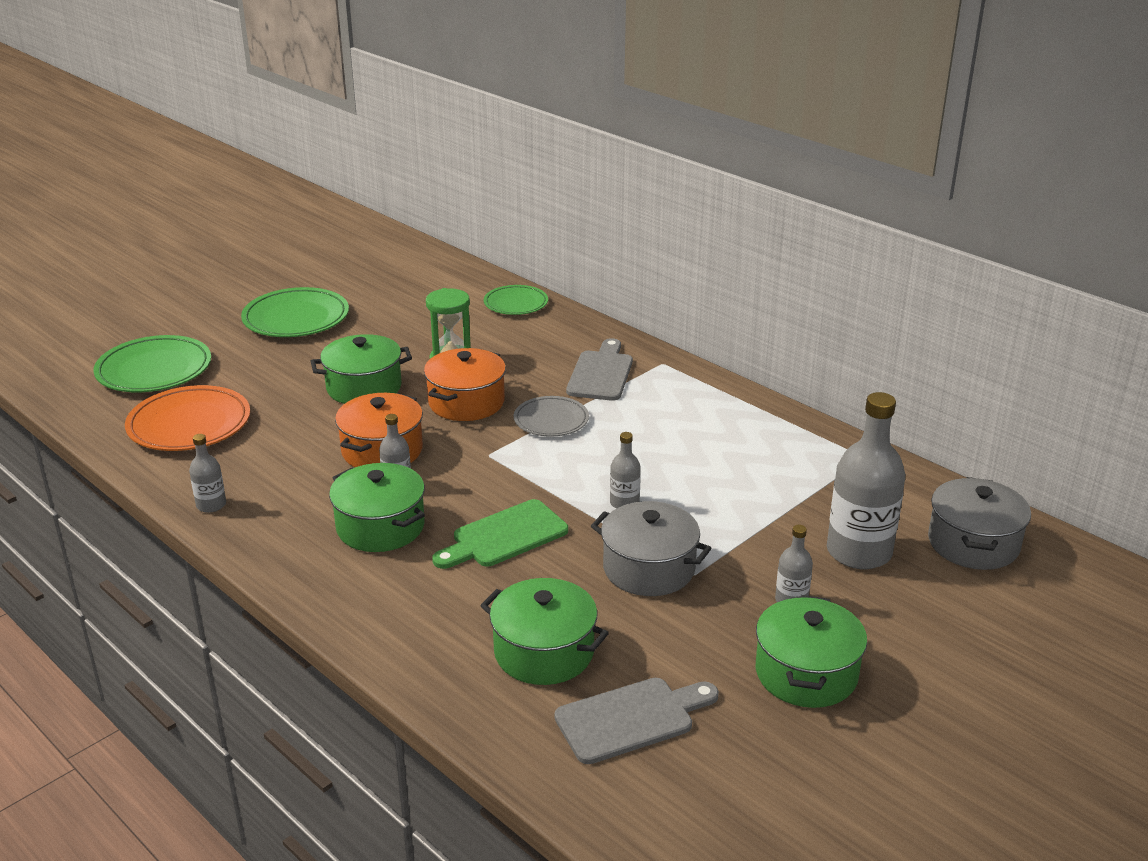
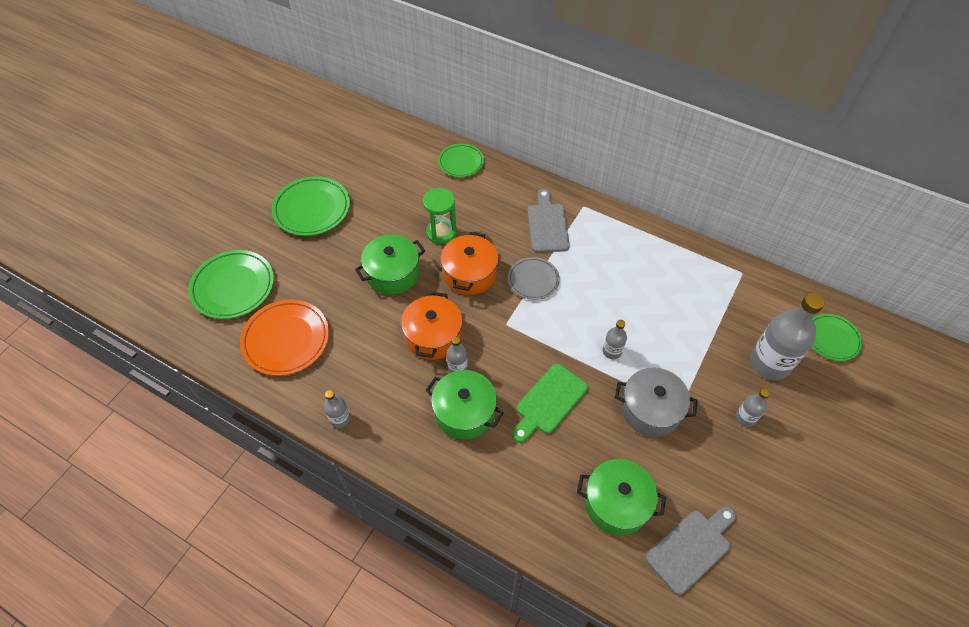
camera: 15 degrees left, 25 degrees up
(806, 673) = (777, 480): green pot -> none
(973, 543) = (832, 339): grey pot -> green plate

